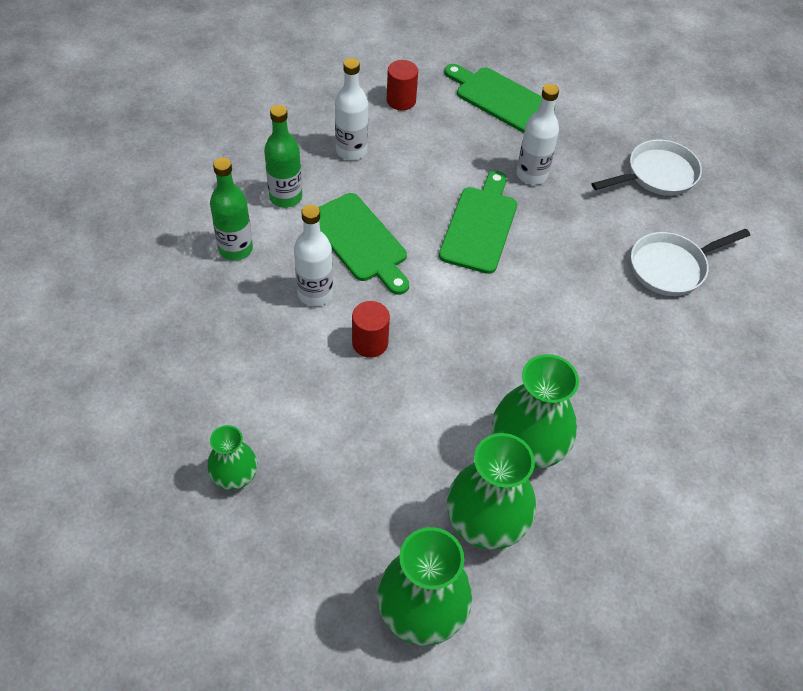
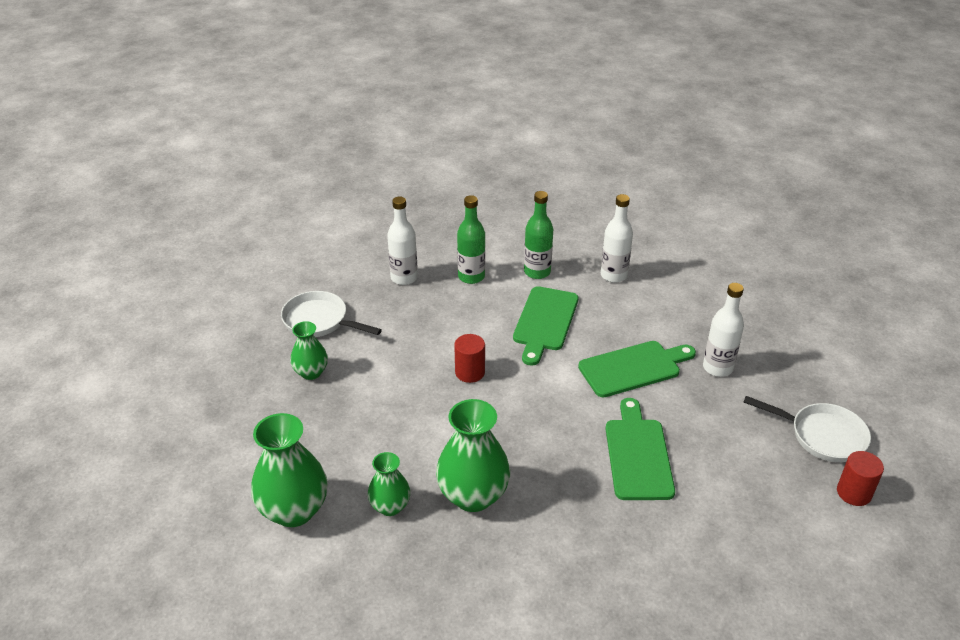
camera: 55 degrees right, 15 degrees down
(315, 294) = (478, 327): white bottle -> white bottle (404, 278)
(401, 100) = (690, 271): red cylinder -> red cylinder (854, 493)
(485, 522) = (390, 506): green vase -> green vase, size x0.58
(500, 98) = (766, 313): green cutting board -> green cutting board (638, 454)
(671, 267) = (738, 493): white pan -> white pan (319, 321)

